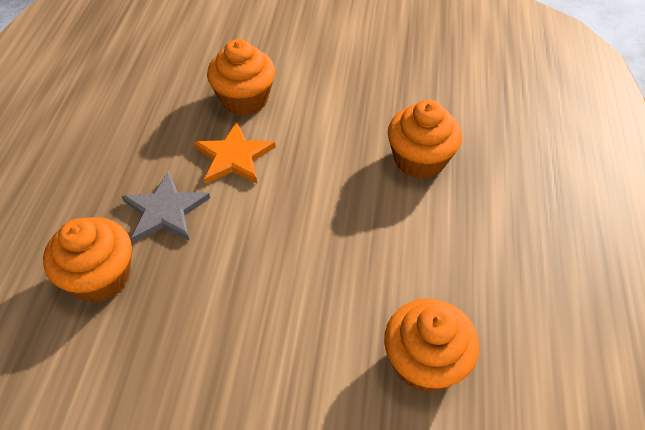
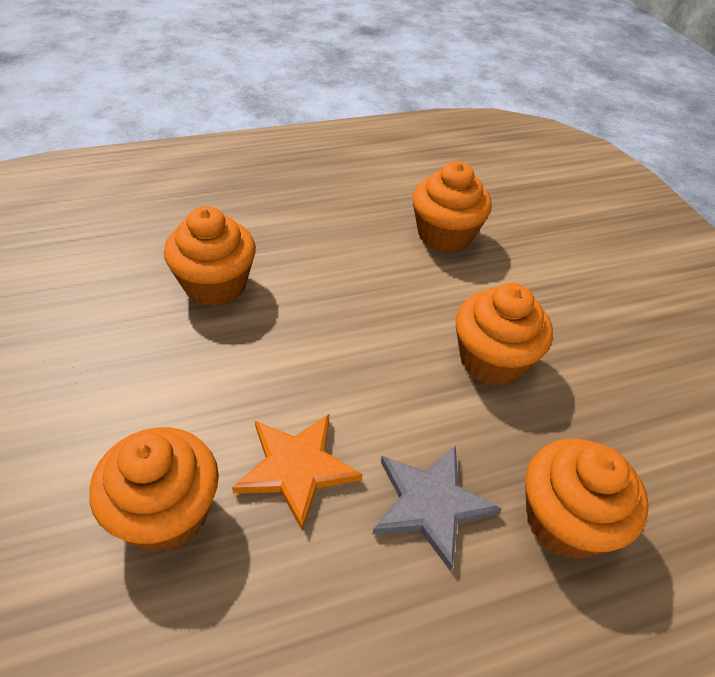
camera: 120 degrees left, 5 degrees down
(246, 310) = (492, 360): none -> orange cupcake

